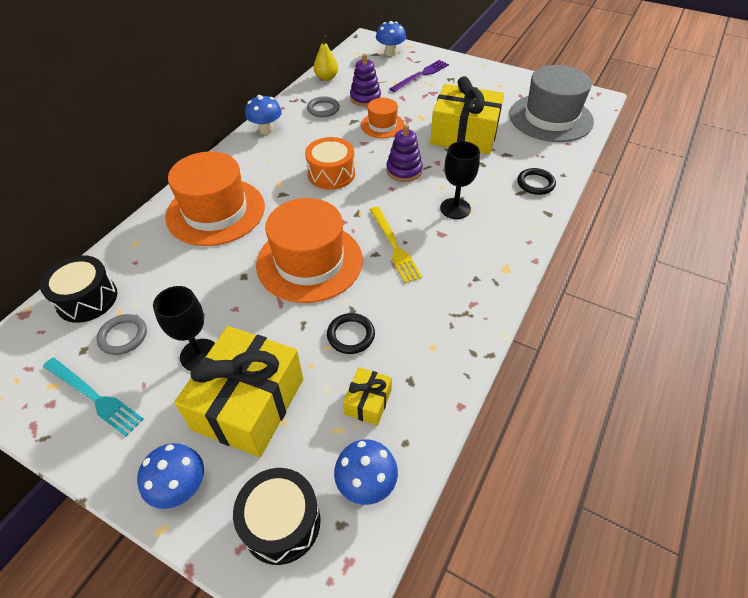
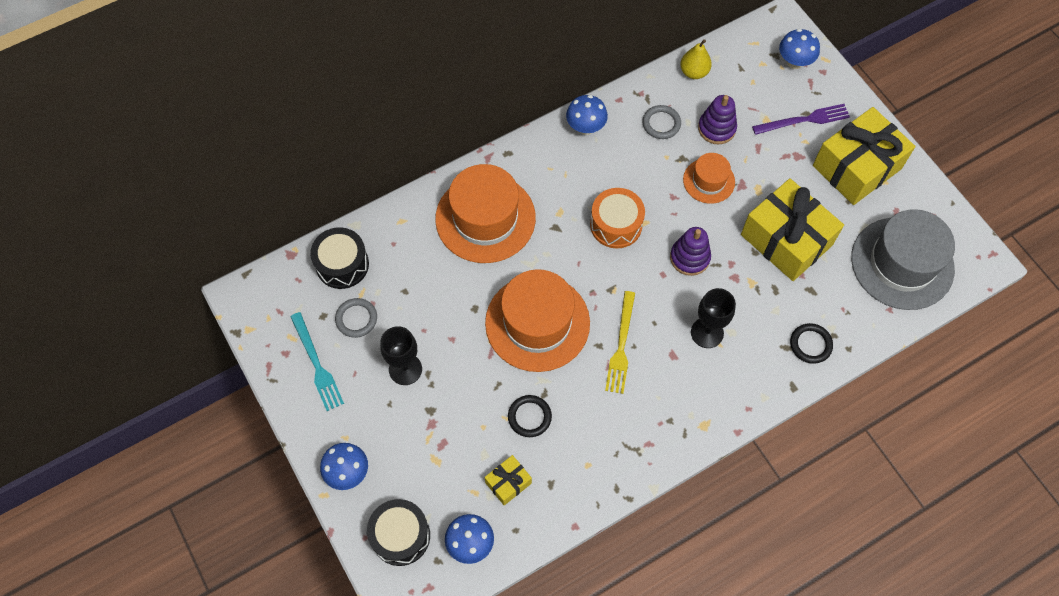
camera: 30 degrees right, 15 degrees up
(249, 404) = (422, 433): yellow gift -> yellow gift (857, 167)

